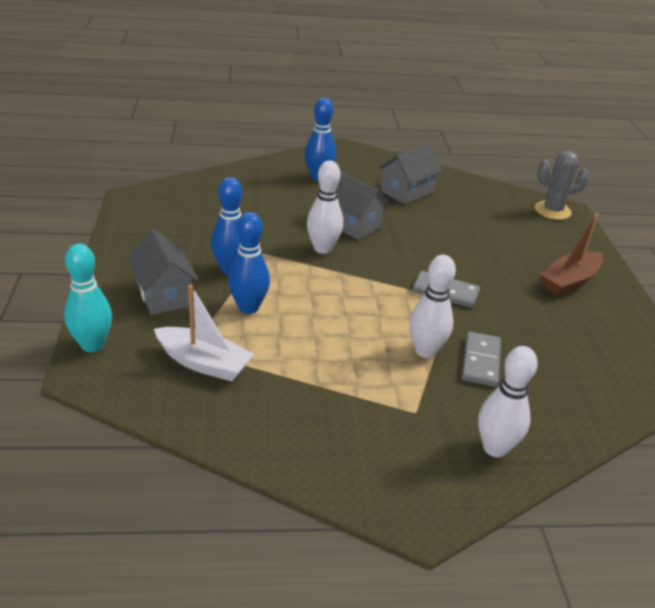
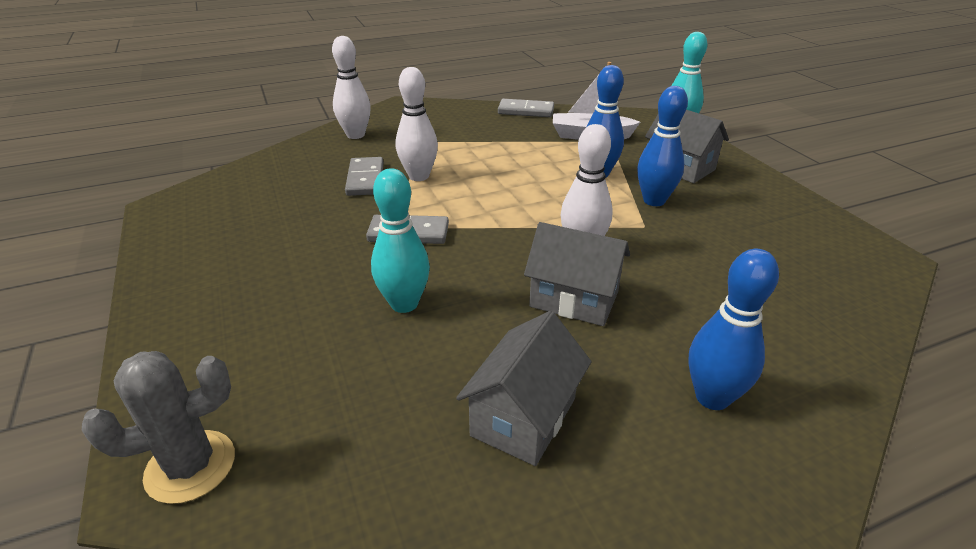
camera: 165 degrees right, 0 degrees up
(242, 441) = (526, 111): none -> grey domino
(455, 246) = (404, 304): none -> turquoise bowling pin
(569, 281) = (232, 289): brown boat -> none

